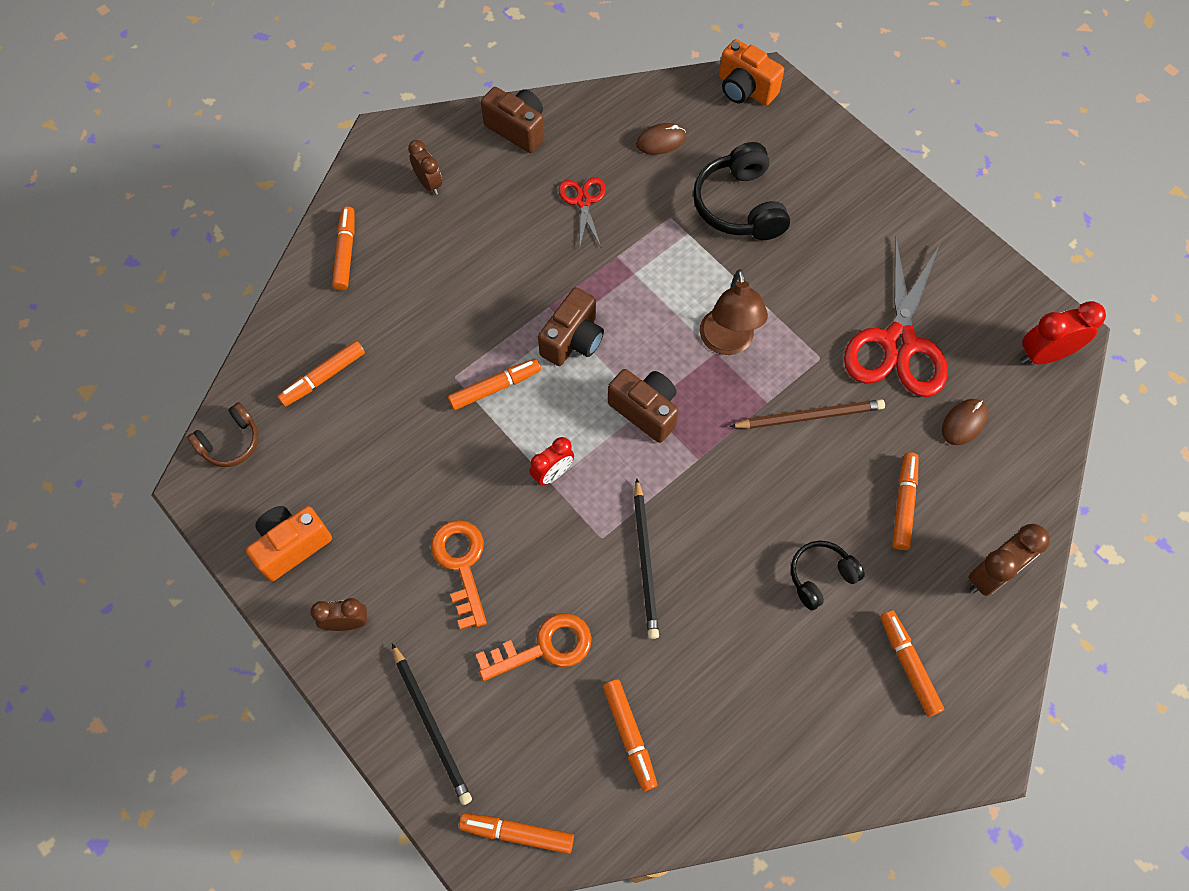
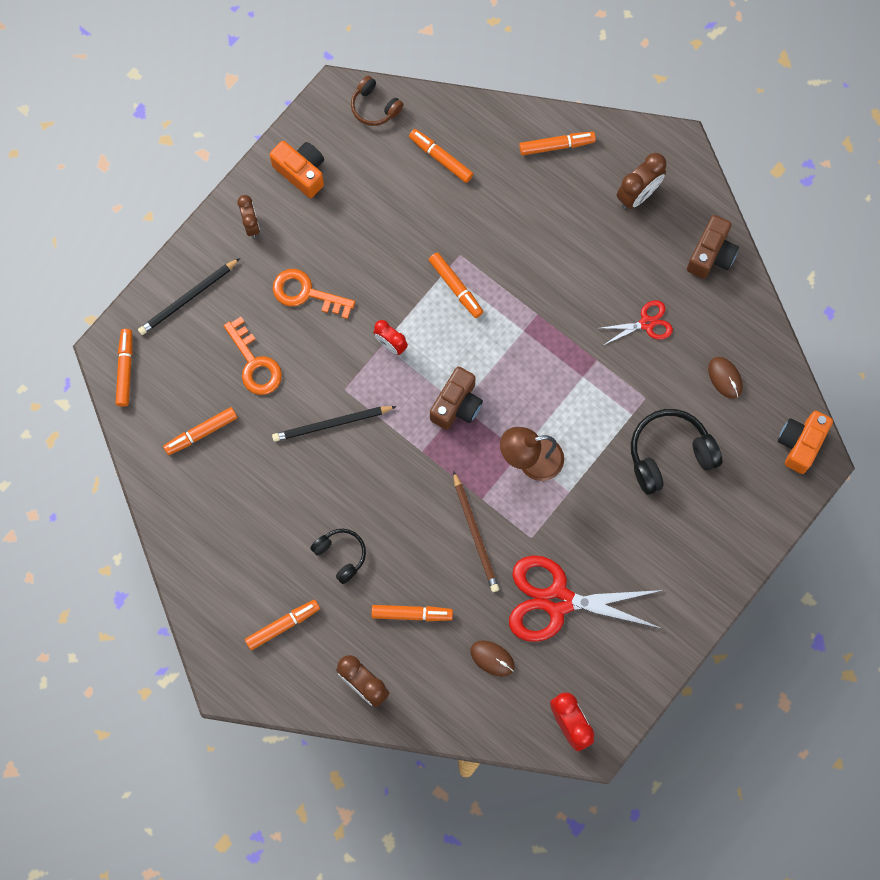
camera: 80 degrees right, 10 degrees up
(429, 183) = (638, 194): brown clock -> brown clock, size x1.50
(461, 565) = (306, 293): orange key -> orange key turned 135 degrees counterclockwise
(573, 340) = (509, 339): brown camera -> none

